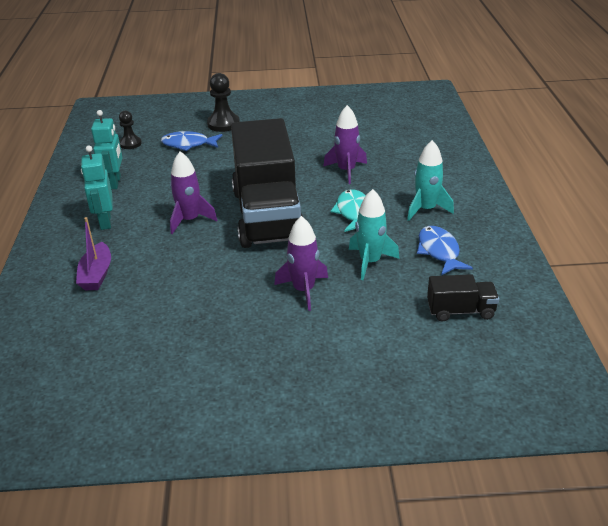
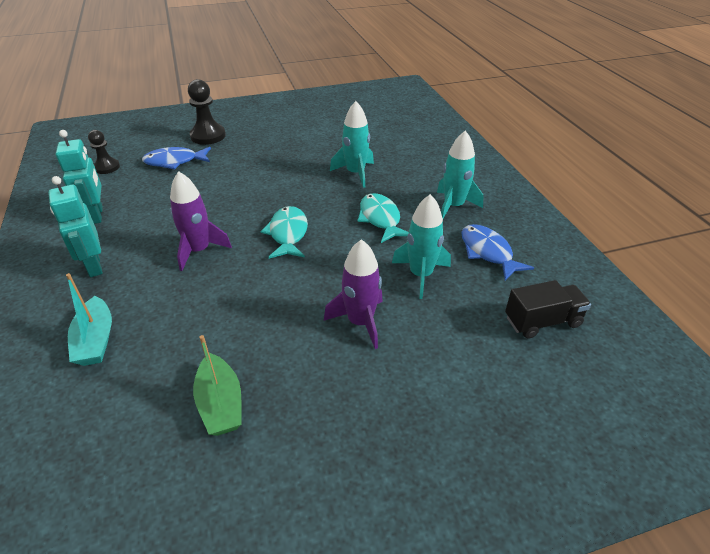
camera: 15 degrees left, 5 degrees up
(96, 275) = (96, 340): purple boat -> turquoise boat
(177, 329) = (220, 404): none -> green boat
(267, 215) = (288, 234): black truck -> turquoise fish
(346, 171) = (355, 173): purple rocket -> turquoise rocket

